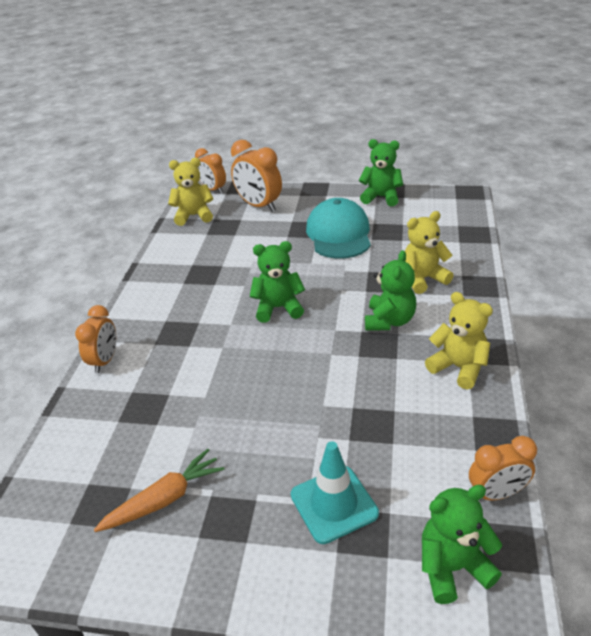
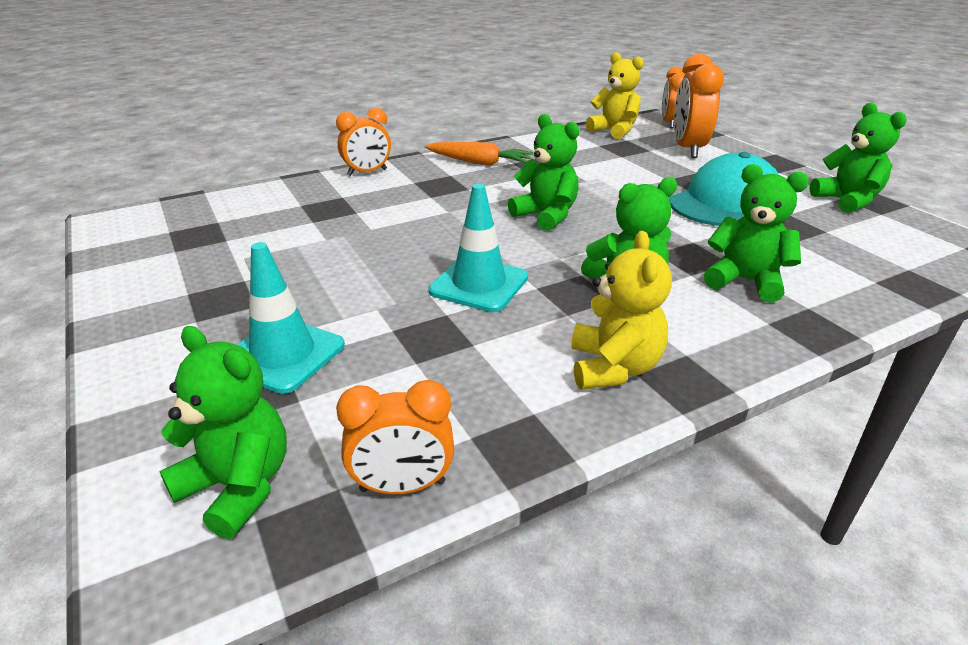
camera: 50 degrees right, 5 degrees down
(164, 499) = (222, 259): orange carrot -> orange carrot (479, 162)
(333, 378) = (479, 284): none -> turquoise traffic cone
(423, 279) = (745, 281): yellow teddy bear -> green teddy bear
(496, 493) = (402, 486): orange clock -> orange clock turned 45 degrees counterclockwise

